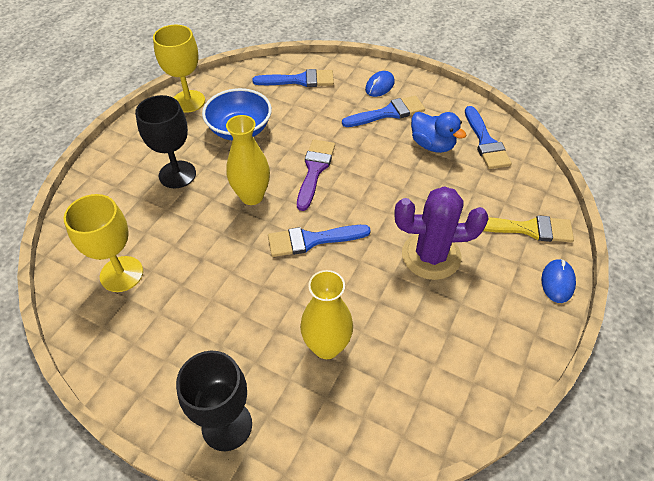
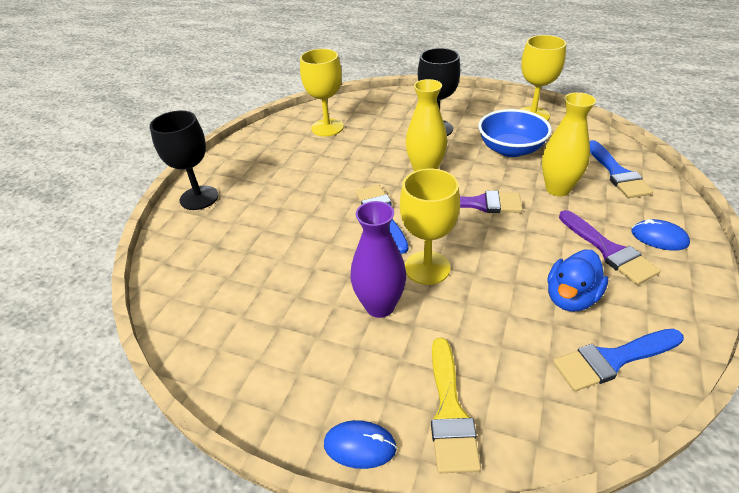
camera: 85 degrees right, 10 degrees down
(326, 346) = (263, 239): yellow vase -> yellow vase (557, 189)
(388, 113) = (608, 250): blue brush -> purple brush
(390, 218) = (427, 268): none -> yellow goblet
(431, 256) = (380, 306): purple cactus -> purple vase

